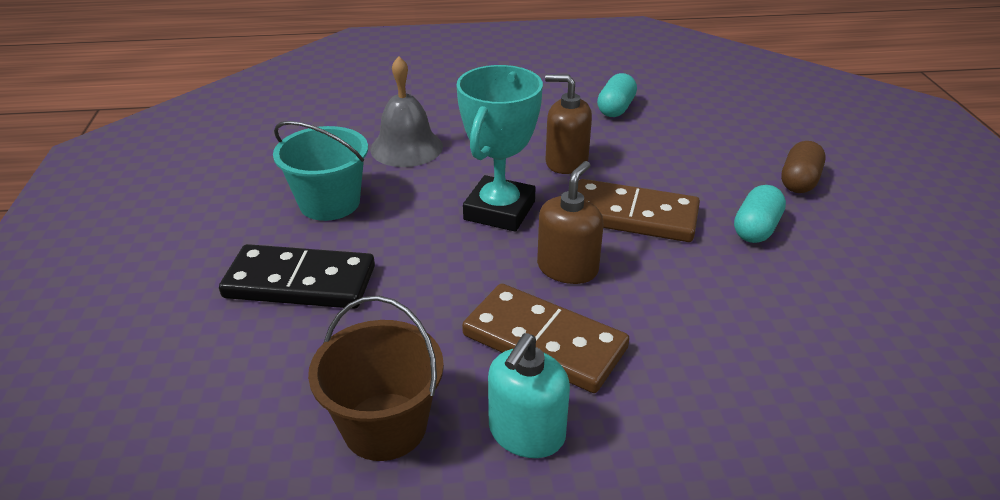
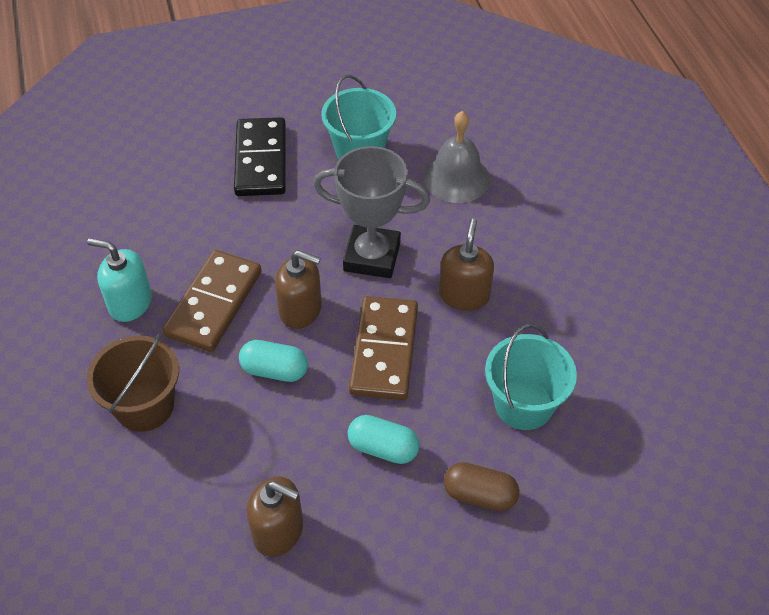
camera: 80 degrees right, 15 degrees up
(385, 426) = (133, 233): brown bucket -> brown bucket (144, 406)
(499, 210) = (372, 256): turquoise trophy -> grey trophy
(615, 108) = (588, 329): turquoise capsule -> turquoise capsule (274, 370)
(698, 148) = (524, 404): none -> turquoise bucket
(874, 308) = (278, 531): none -> brown soap dispenser

